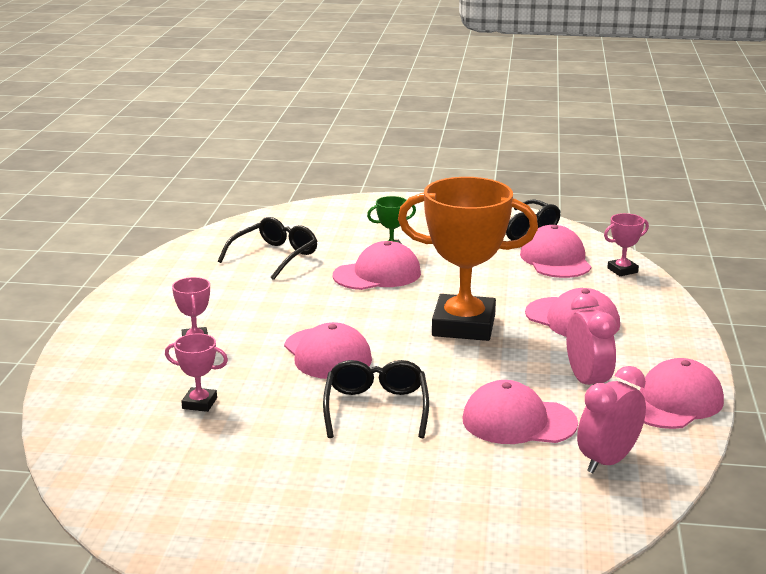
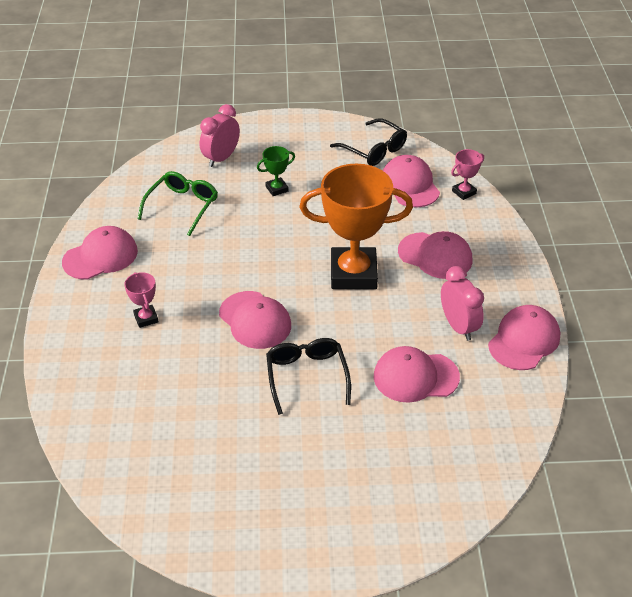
camera: 10 degrees left, 20 degrees up
(199, 403) = (170, 389): pink trophy -> none
(274, 256) = (182, 206): black glasses -> green glasses
(377, 274) = (272, 219): pink cap -> pink cap (100, 256)
(607, 461) = (486, 410): pink clock -> pink clock (221, 158)

